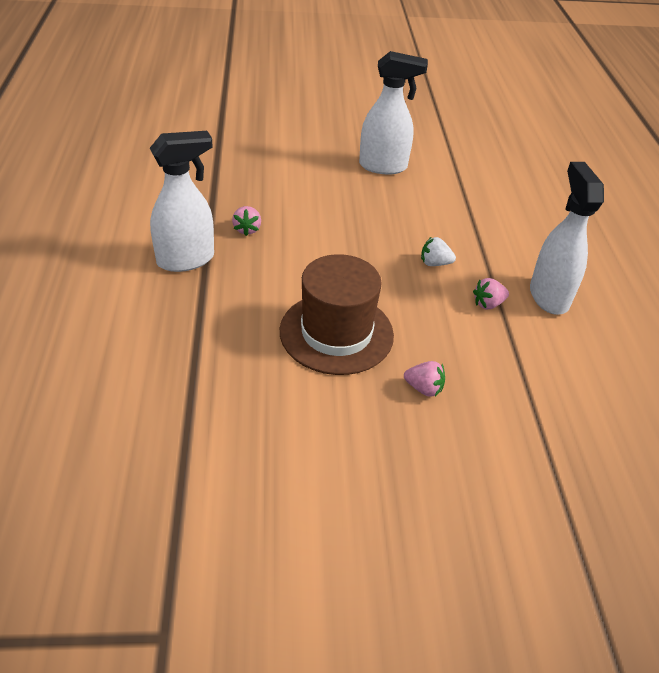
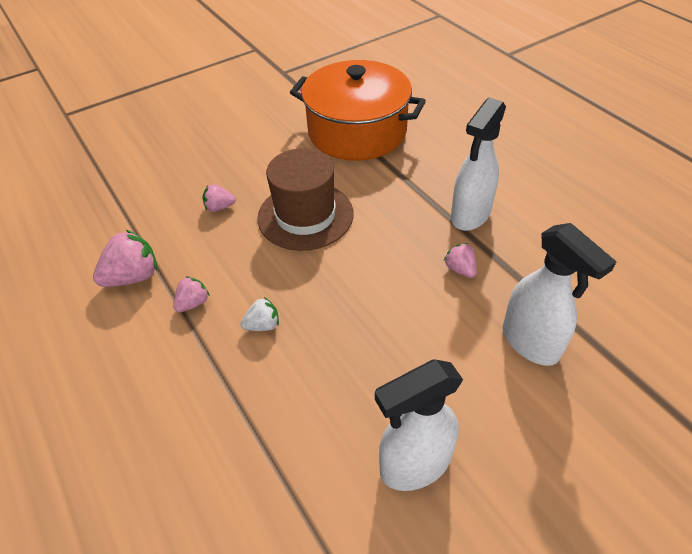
camera: 155 degrees right, 5 degrees up
(181, 413) = (357, 131): none -> orange pot
(542, 353) = (133, 277): none -> pink strawberry
(548, 296) = (134, 344): white spray bottle -> white spray bottle (531, 343)

